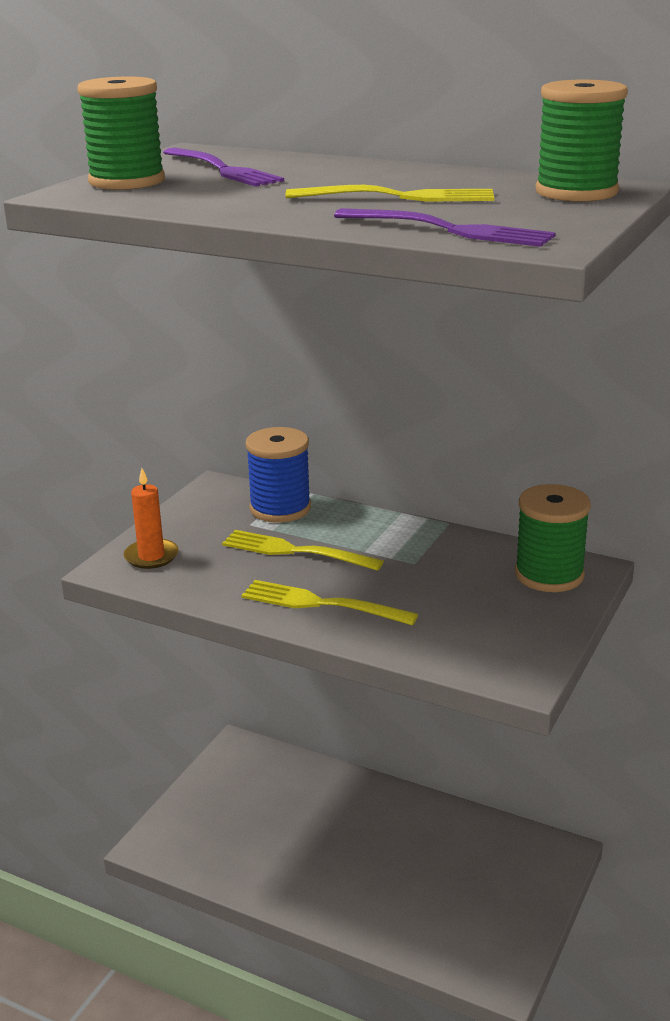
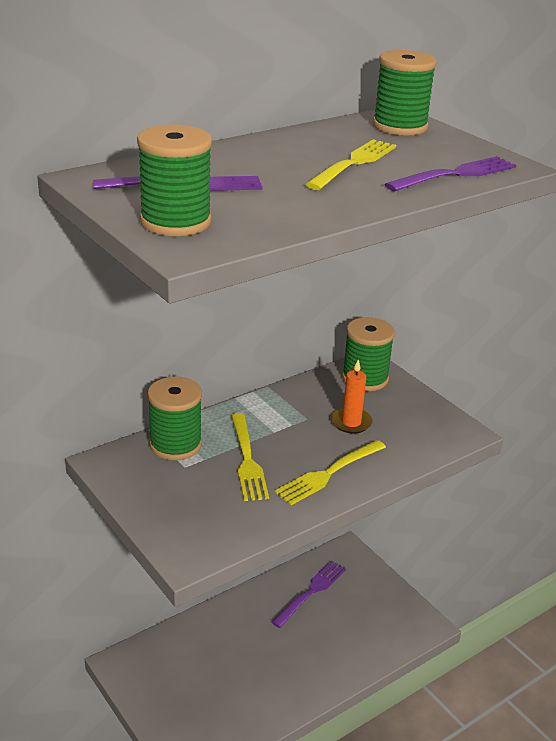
camera: 65 degrees left, 5 degrees up
(151, 556) = (188, 530): orange candle -> orange candle (351, 422)
(280, 508) = (175, 444): blue spool -> green spool
(295, 551) = (247, 460): yellow fork -> yellow fork turned 60 degrees counterclockwise
(457, 845) = (311, 592): none -> purple fork

